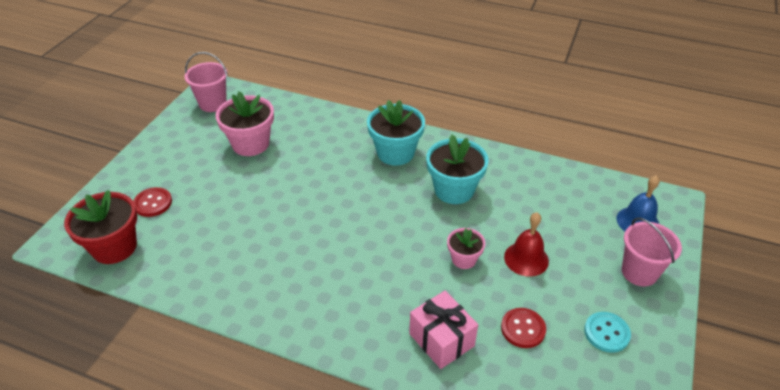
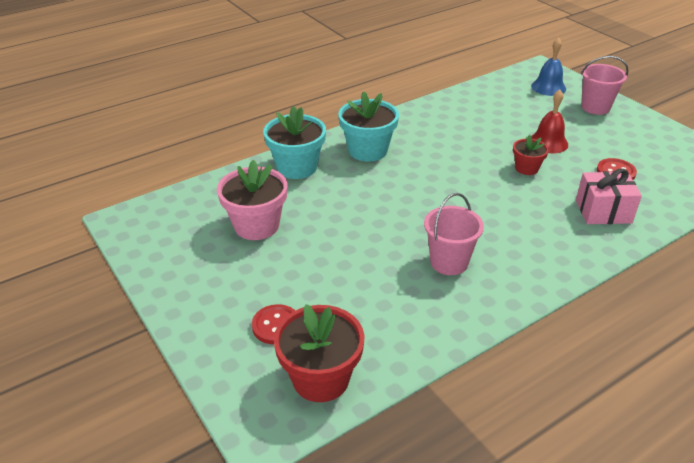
camera: 55 degrees left, 5 degrees down
(213, 104) = (153, 229): pink bucket -> pink bucket (449, 262)
(454, 190) = (444, 142): turquoise flower pot -> turquoise flower pot (297, 167)
(464, 259) = (526, 168): pink flower pot -> red flower pot
(606, 333) = (641, 142): turquoise button -> none

